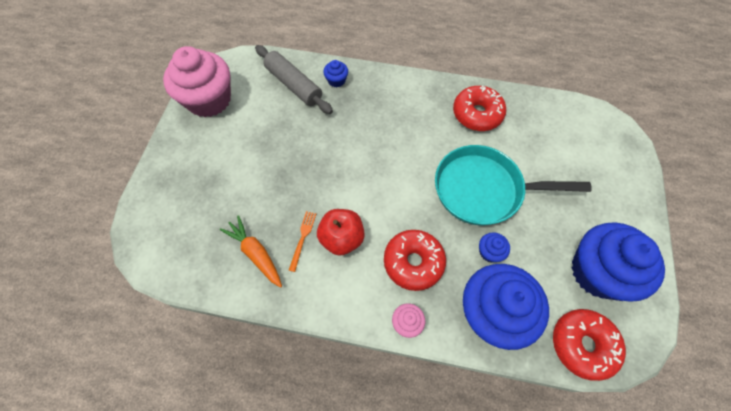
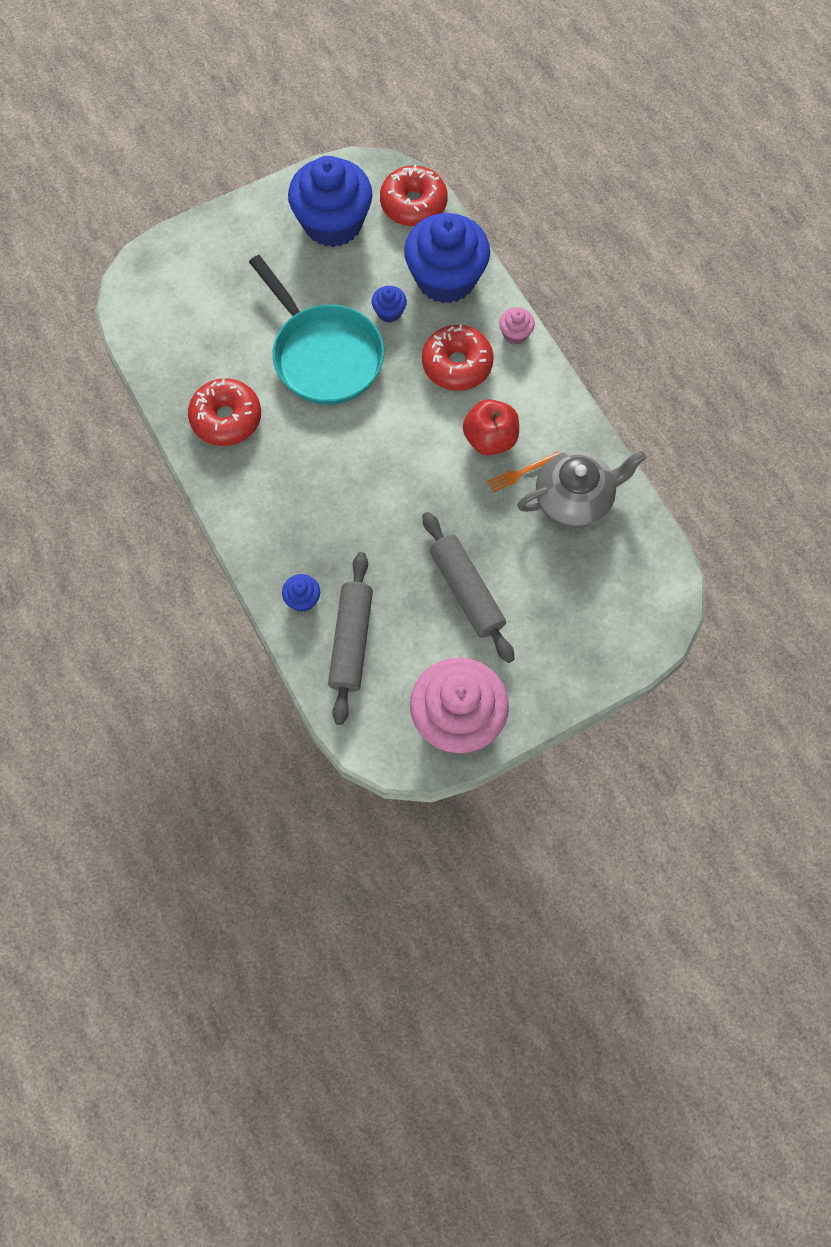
camera: 130 degrees left, 5 degrees up
(255, 253) = (574, 500): orange carrot -> grey teapot
(264, 152) = (466, 591): none -> grey rolling pin

